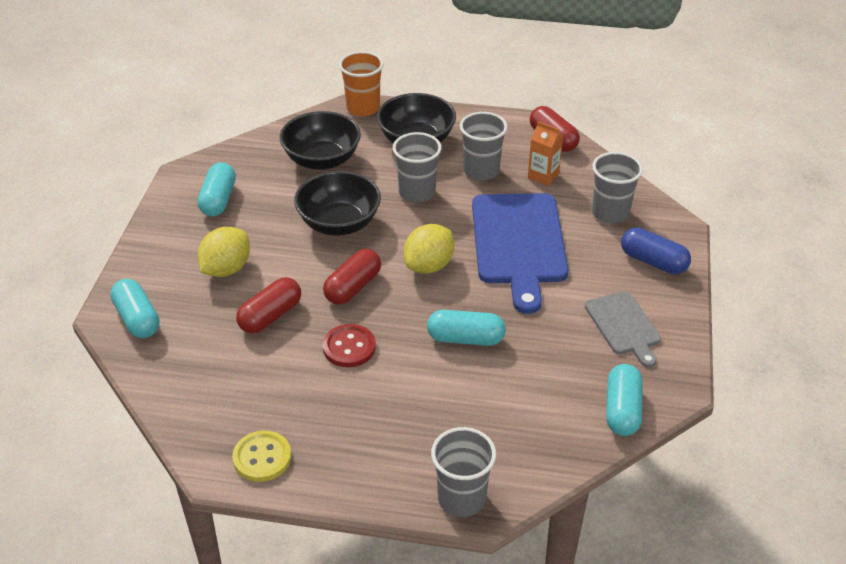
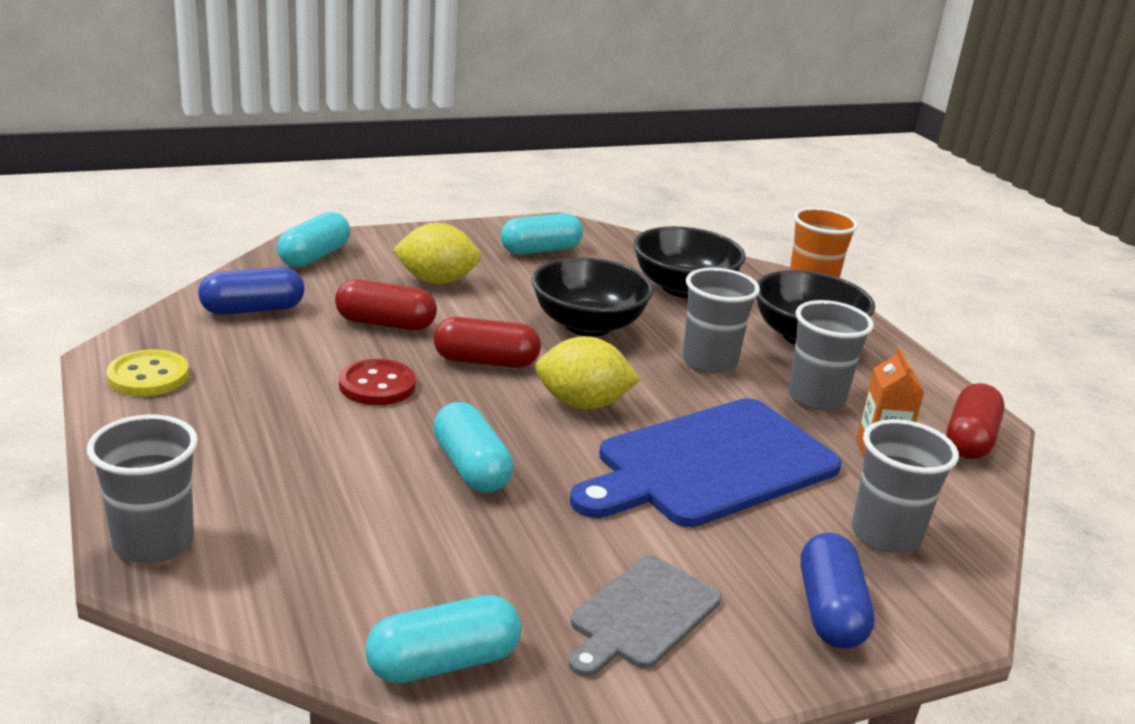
camera: 55 degrees right, 15 degrees down
(200, 377) = (253, 310): none -> blue capsule

